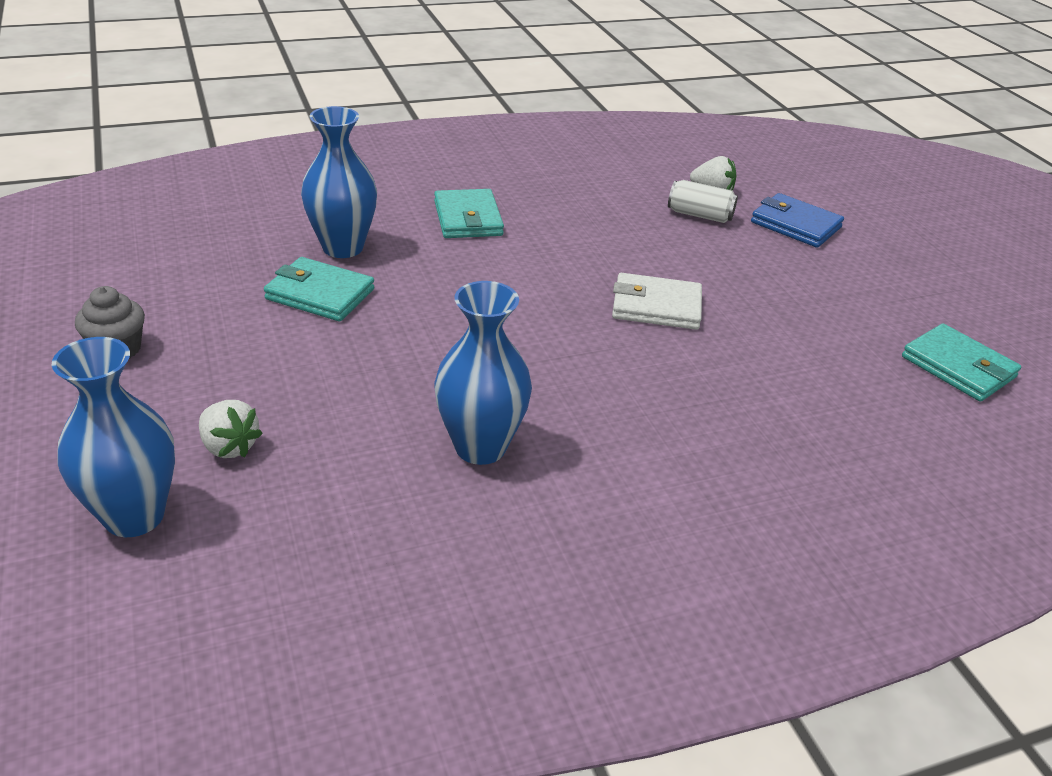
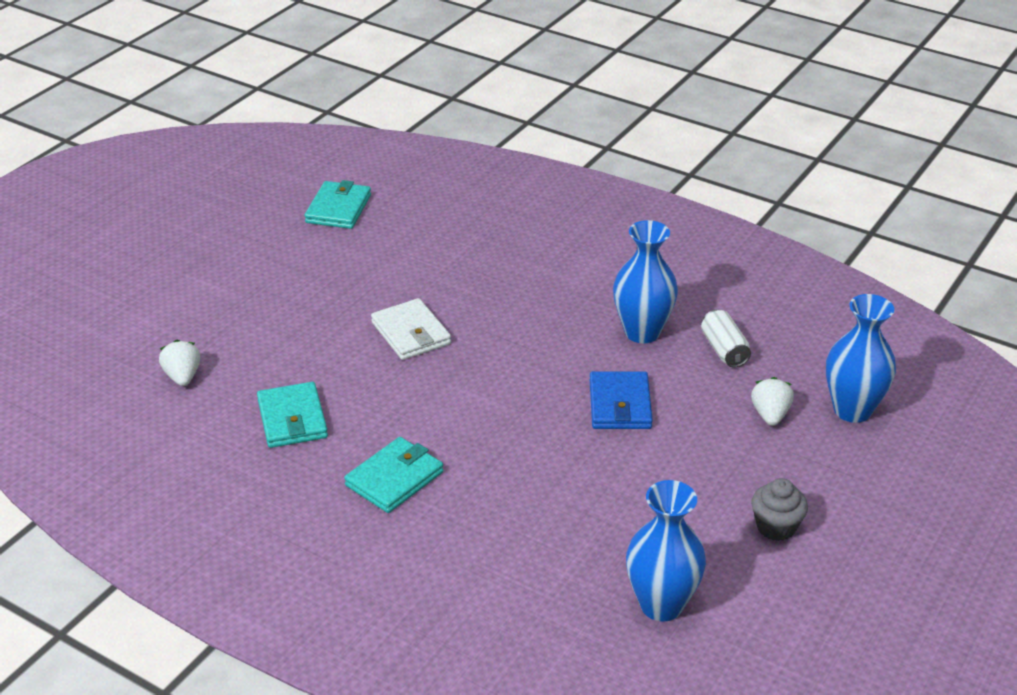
camera: 125 degrees left, 0 degrees up
(320, 294) = (597, 483): turquoise wallet -> turquoise wallet (292, 419)
(343, 247) = (525, 515): blue vase -> blue vase (661, 605)
(699, 215) = (238, 367): white can -> white can (724, 350)
(795, 225) = (200, 318): blue wallet -> blue wallet (620, 404)

